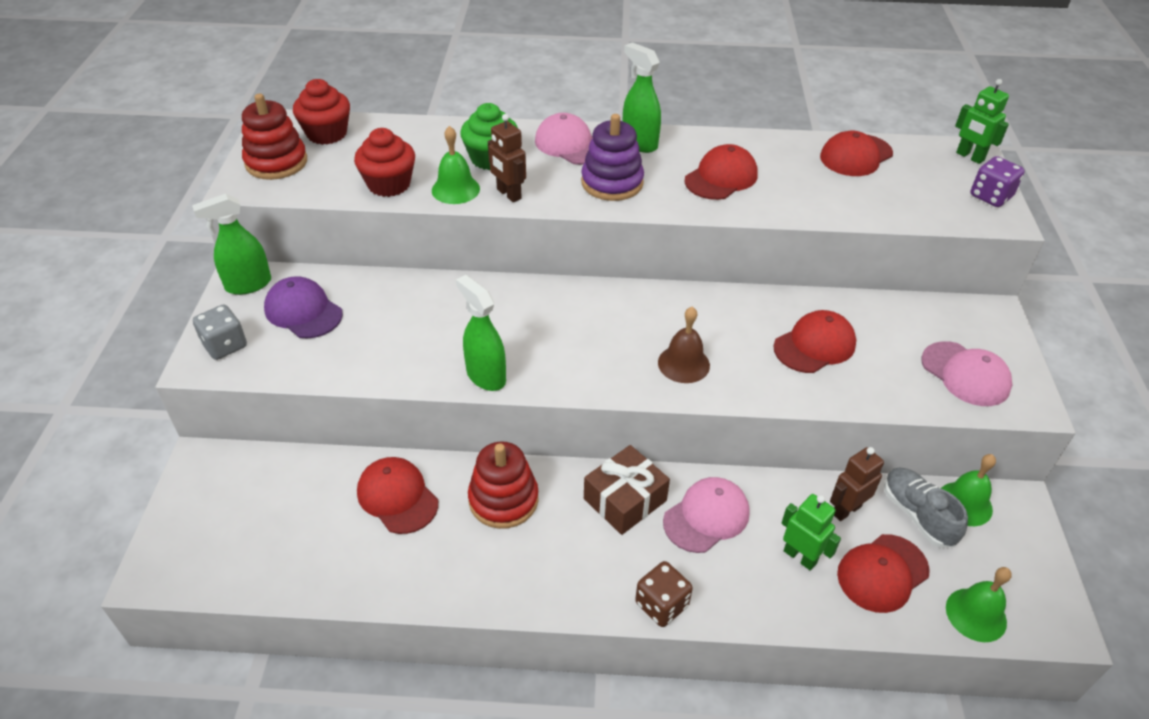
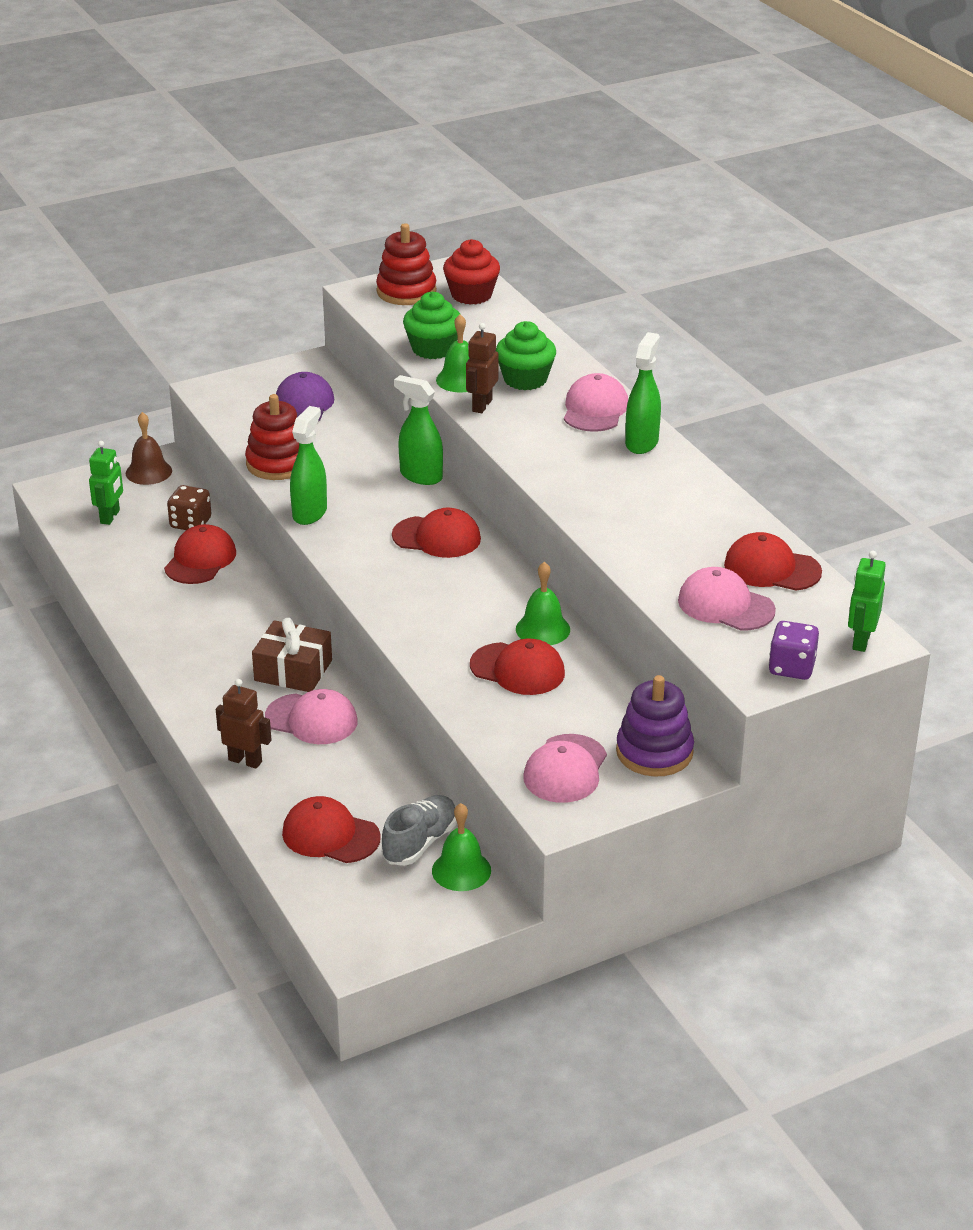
camera: 60 degrees right, 10 degrees down
(225, 345) = (233, 390): grey dice -> none
(248, 285) = (307, 369): green spray bottle -> green spray bottle (420, 476)
(389, 184) = (433, 349): red cupcake -> green cupcake
(503, 499) = (240, 610): red stacking toy -> red stacking toy (278, 463)
(612, 183) = (558, 448): purple stacking toy -> purple stacking toy (654, 752)
(661, 605) = (200, 723): brown dice -> brown dice (190, 523)
(683, 364) = (419, 604): brown bell -> brown bell (148, 472)
(721, 177) = (634, 501): red cap -> red cap (437, 537)
(800, 557) = (310, 783): green robot -> green robot (110, 517)
(846, 510) = (388, 797): brown robot -> brown robot (245, 761)
(893, 193) = (725, 605): none -> pink cap
(976, 614) = (327, 901): green bell -> green bell (543, 629)

